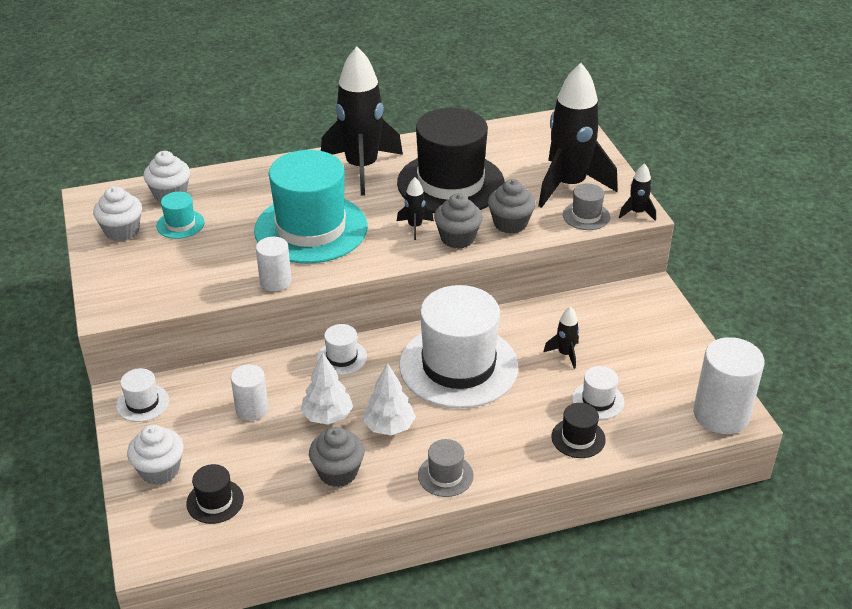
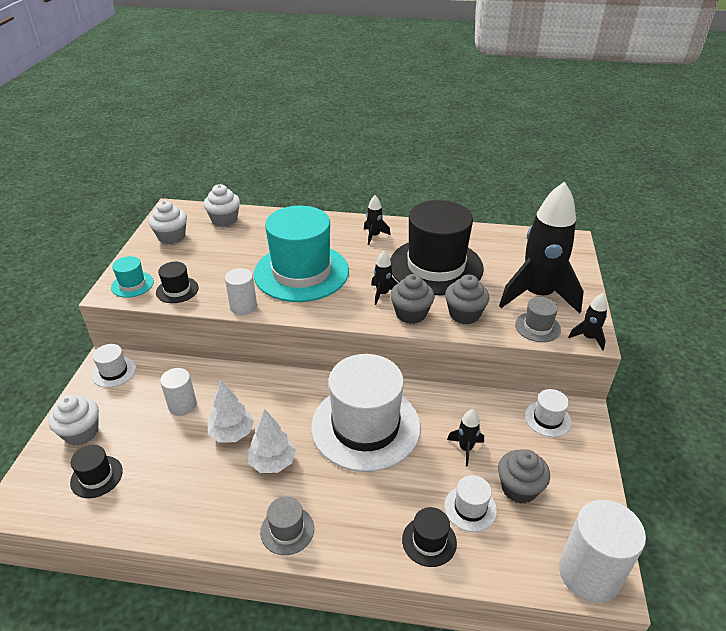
camera: 25 degrees right, 0 degrees up
(180, 224) = (213, 243): turquoise hat -> turquoise hat (132, 284)
(184, 286) = (177, 290): none -> black hat
(338, 472) = (204, 489): grey cupcake -> grey cupcake (519, 488)
(342, 357) = (278, 385): white hat -> white hat (547, 419)
(361, 168) = (374, 236): black rocket -> black rocket, size x0.42

